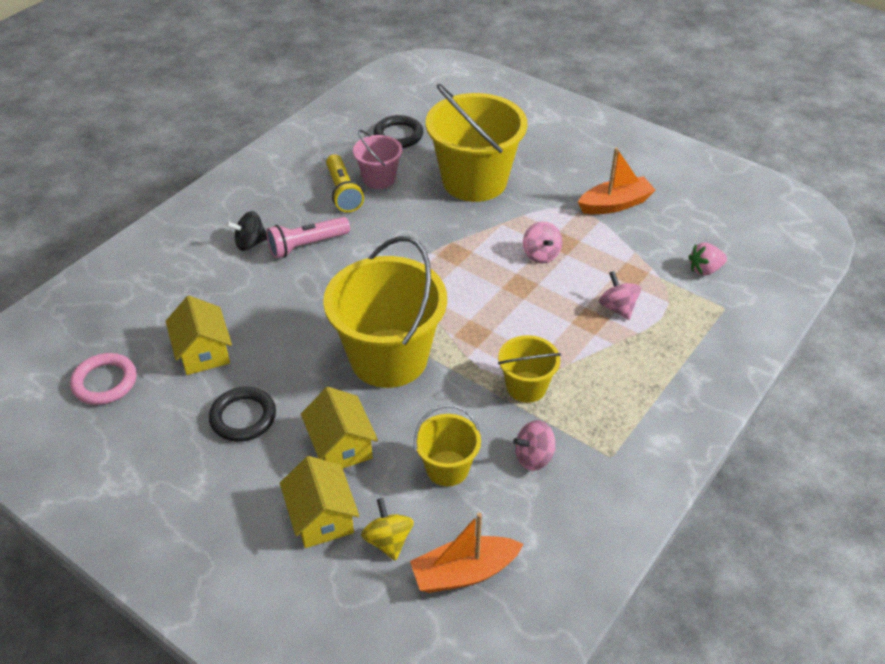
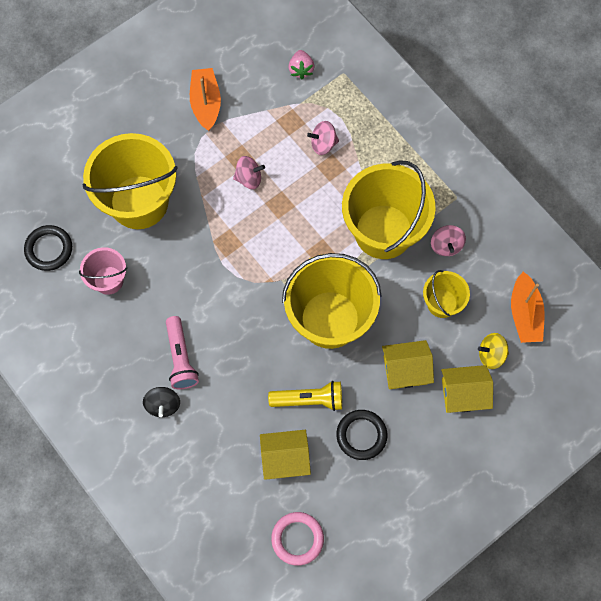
camera: 75 degrees left, 25 degrees up
(343, 192) = (118, 315): yellow flashlight -> yellow flashlight (309, 400)
(526, 387) = (383, 231): yellow bucket -> yellow bucket, size x1.99

